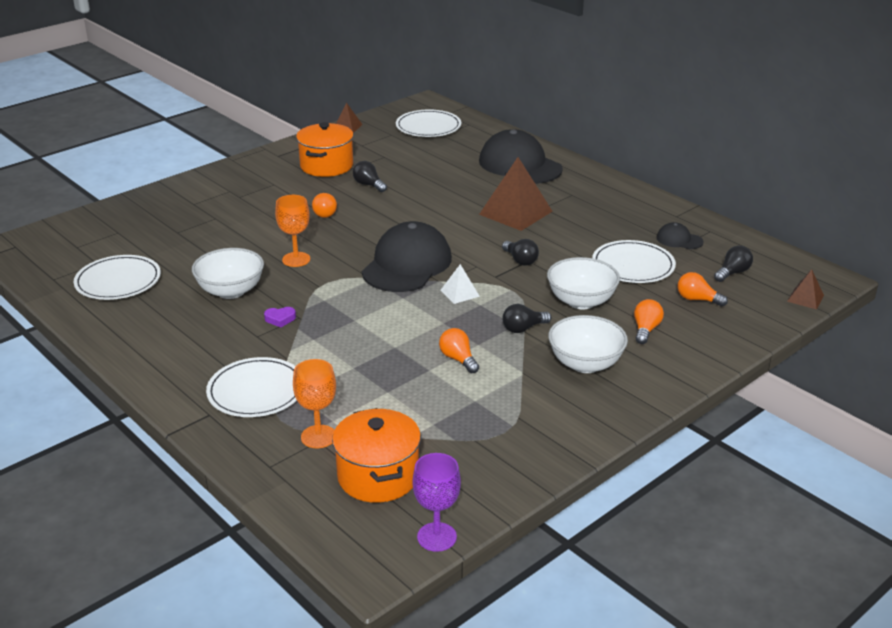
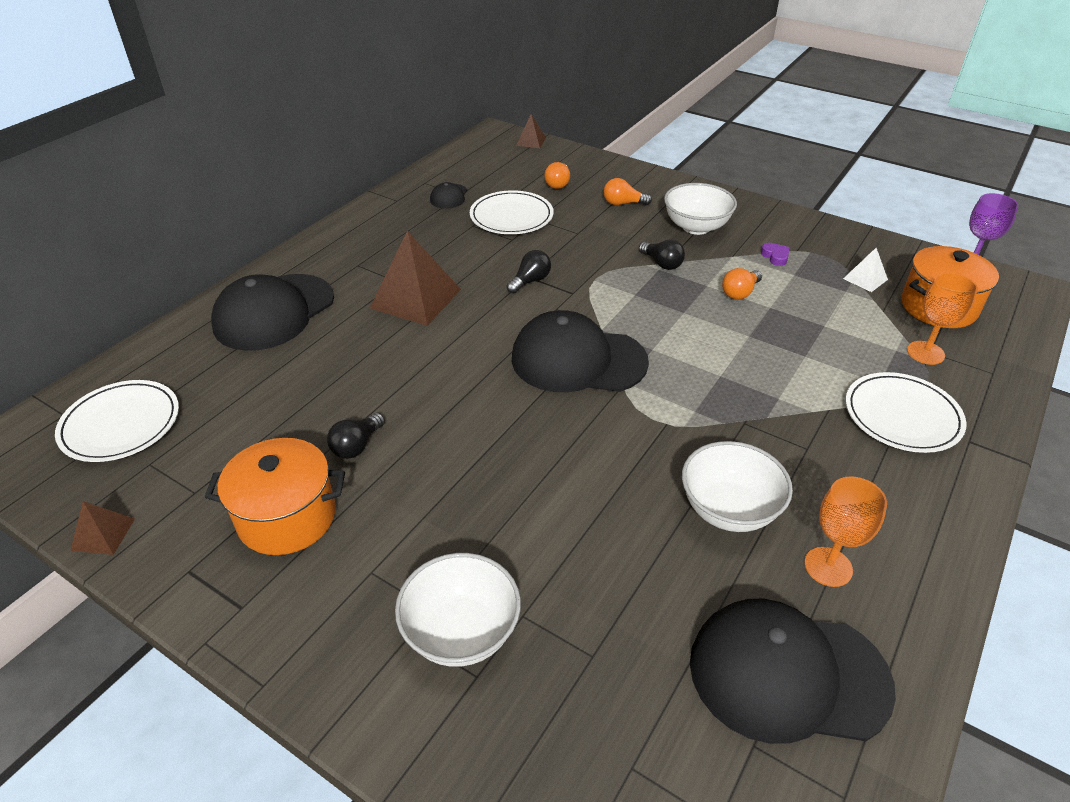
camera: 105 degrees left, 10 degrees up
(118, 281) = (787, 674): white plate -> black cap
(280, 319) = (759, 438): purple heart -> purple heart (775, 256)
(296, 259) = (612, 465): orange goblet -> orange goblet (828, 567)
(324, 213) = (463, 473): orange light bulb -> none
(460, 293) = (620, 311): white pyramid -> white pyramid (865, 279)
(581, 301) = (594, 238): white bowl -> white bowl (461, 632)
(732, 273) = (503, 170): black light bulb -> none

